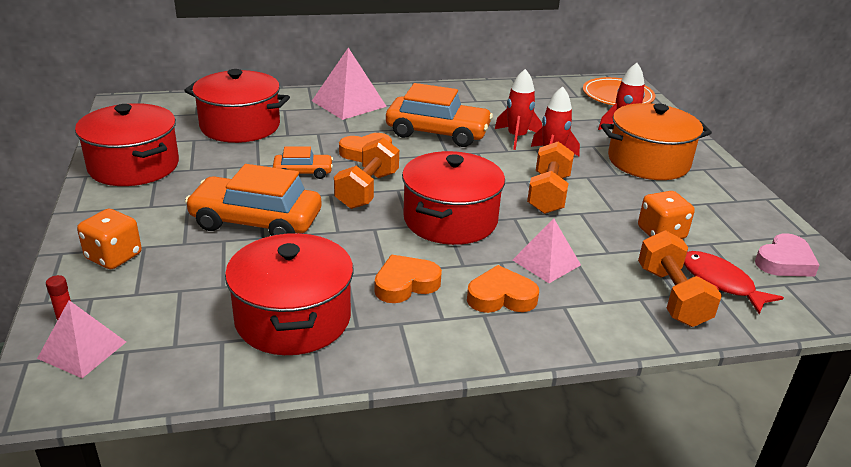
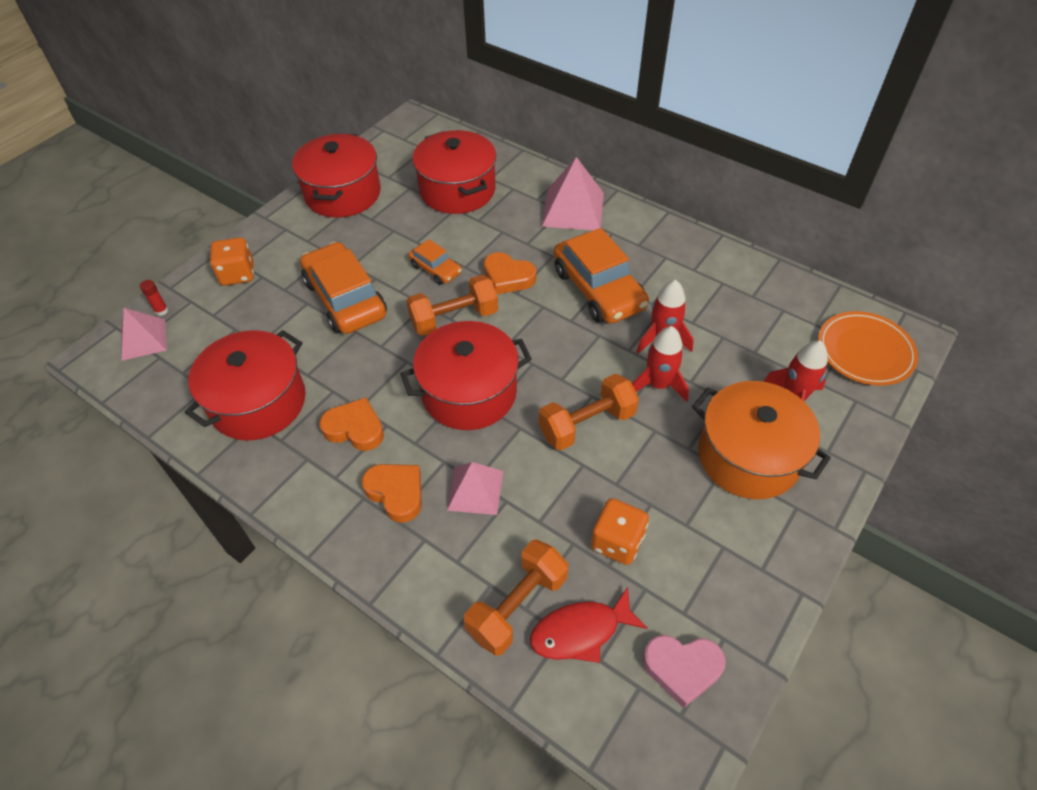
camera: 50 degrees right, 20 degrees up
(720, 283) = (580, 631): red fish -> red fish turned 120 degrees counterclockwise

